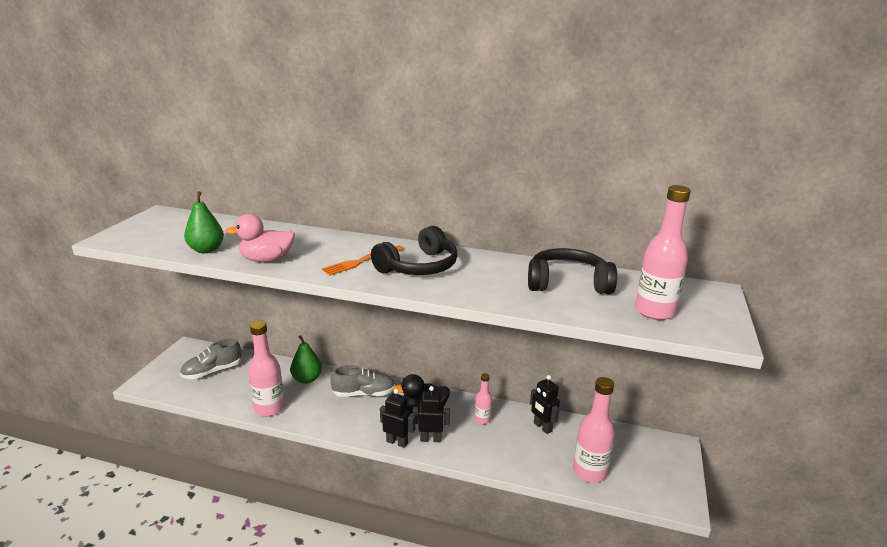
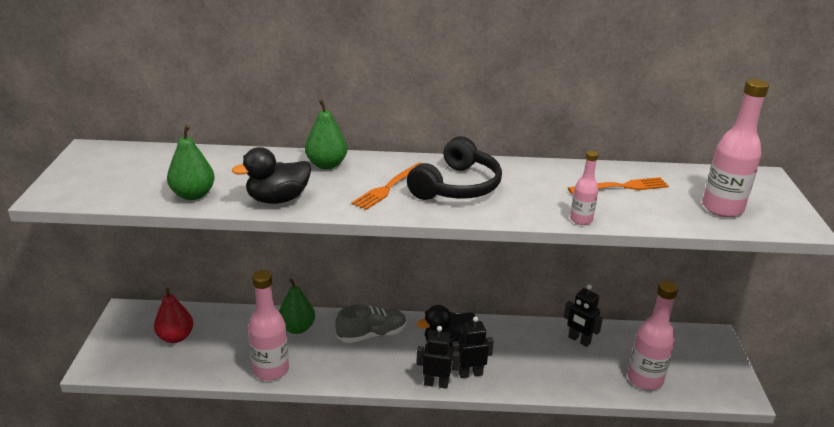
camera: 15 degrees left, 5 degrees up
(212, 371) = (175, 337): grey shoe -> red pear
(267, 260) = (278, 199): pink duck -> black duck
(324, 240) = (326, 165): none -> green pear
(482, 419) = (514, 342): pink bottle -> pink bottle (581, 220)
(567, 283) = (622, 187): black headphones -> orange fork

